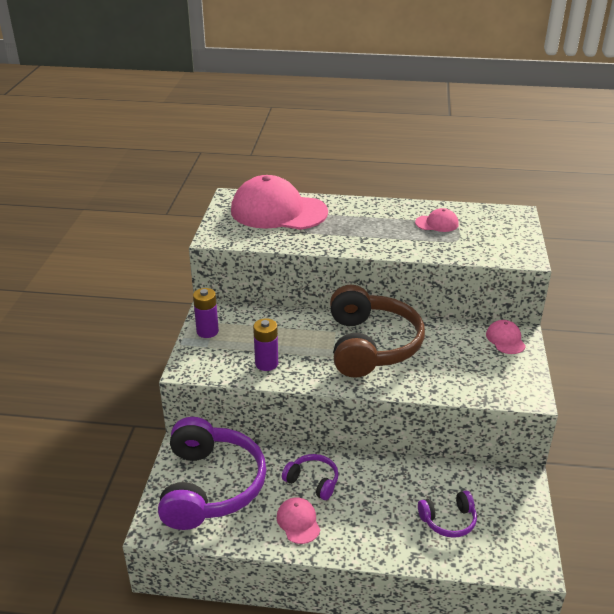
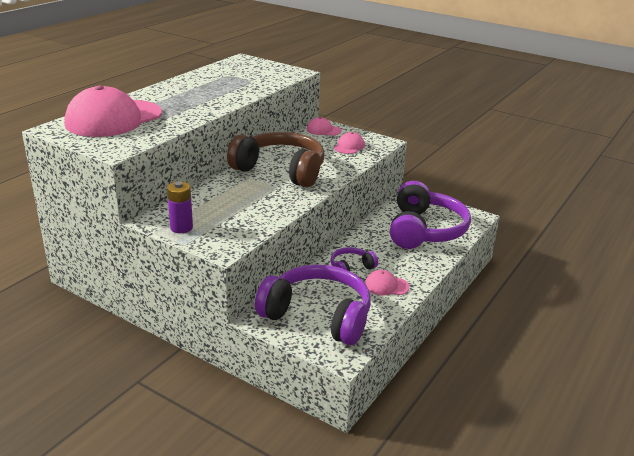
camera: 65 degrees left, 5 degrees down
(266, 364) = (257, 213): purple battery -> none
(437, 223) = (220, 80): pink cap -> pink cap (349, 146)
(448, 520) = (424, 230): purple headphones -> purple headphones, size x2.18

